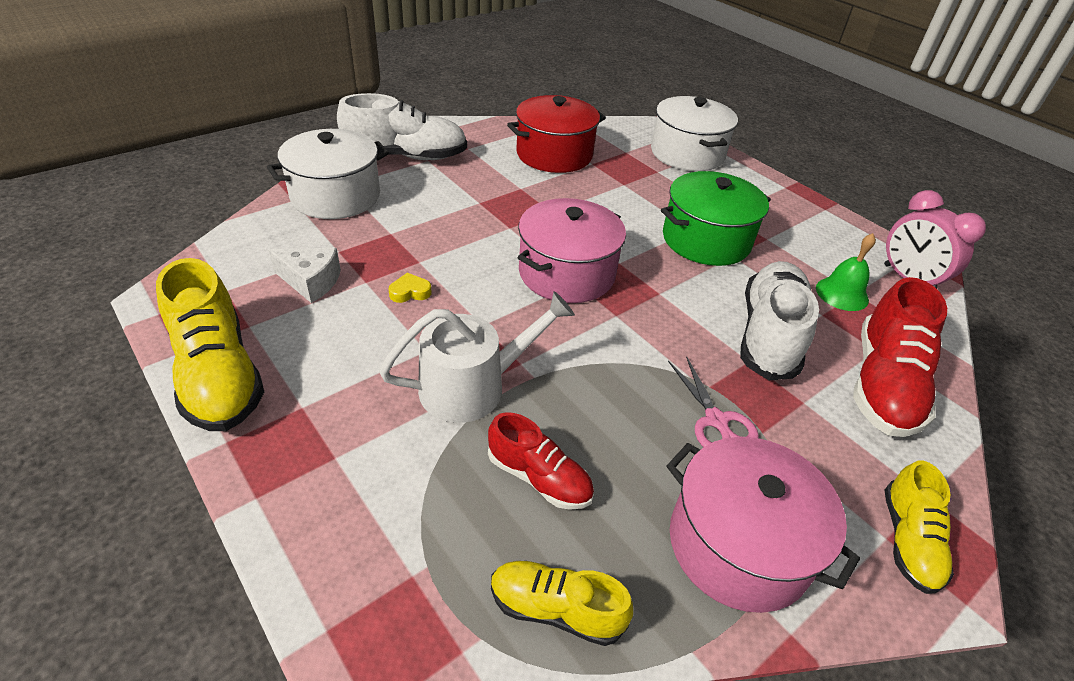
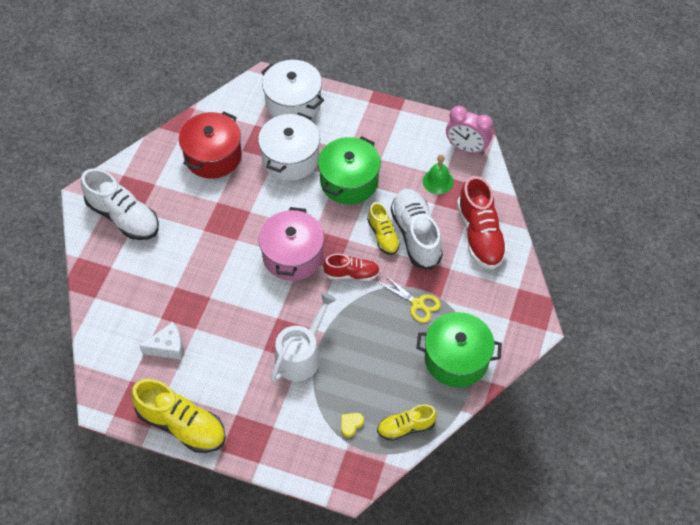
camera: 30 degrees left, 15 degrees up
(335, 196) = (116, 279): white pot -> white pot (290, 158)
(406, 156) = (123, 217): white shoe -> white shoe turned 75 degrees clockwise
(410, 292) = (224, 320): yellow heart -> yellow heart (351, 425)
(539, 478) = (363, 380): red shoe -> red shoe (351, 274)
(716, 420) = (417, 304): pink scissors -> yellow scissors
(738, 545) = (456, 359): pink pot -> green pot
(908, 541) = (517, 315): yellow shoe -> yellow shoe (383, 236)

